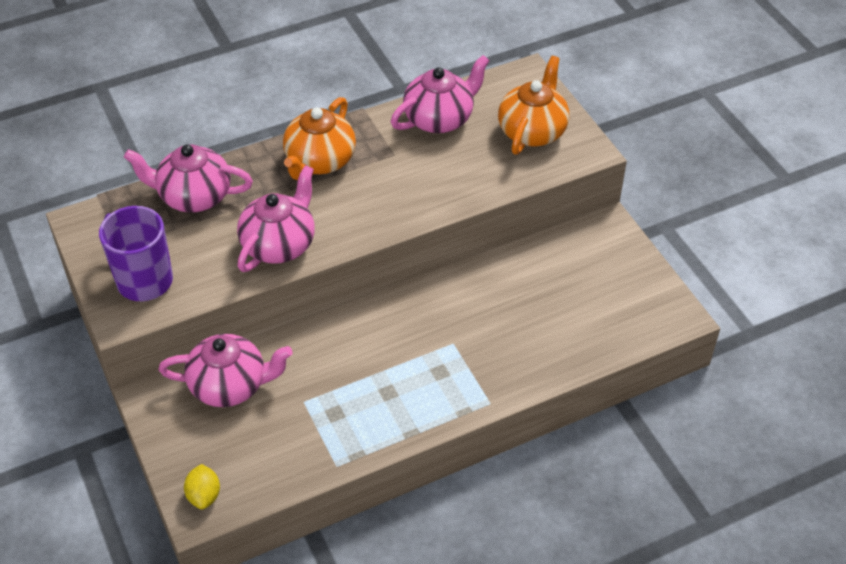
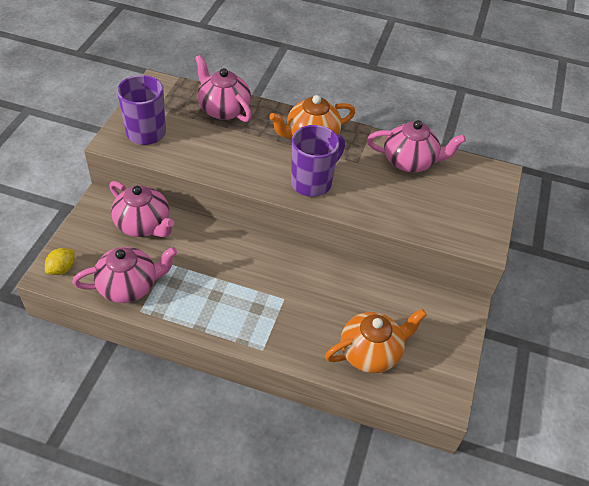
camera: 40 degrees right, 0 degrees up
(279, 244) = (234, 164): pink teapot -> pink teapot (129, 286)
(377, 205) = (312, 182): none -> purple mug
(532, 131) = (461, 208): orange teapot -> orange teapot (371, 352)

